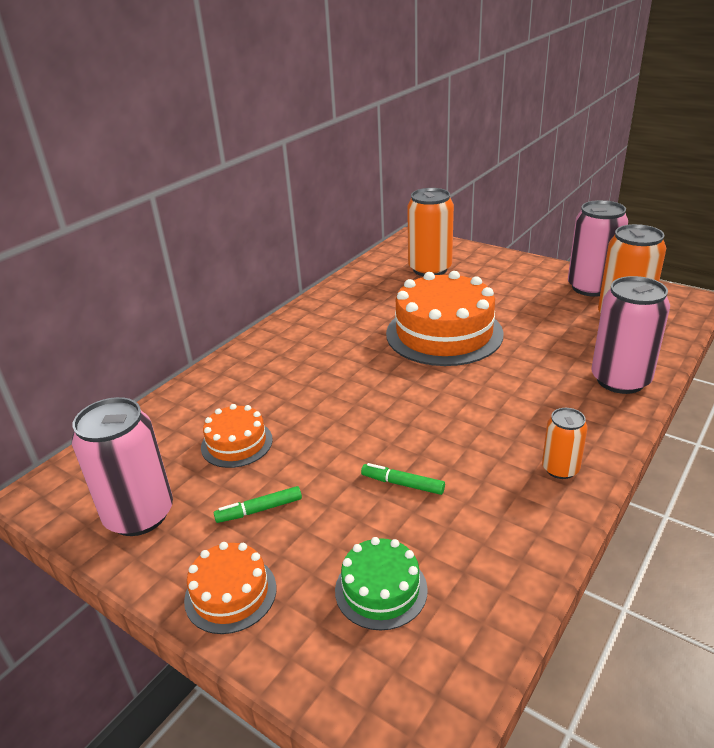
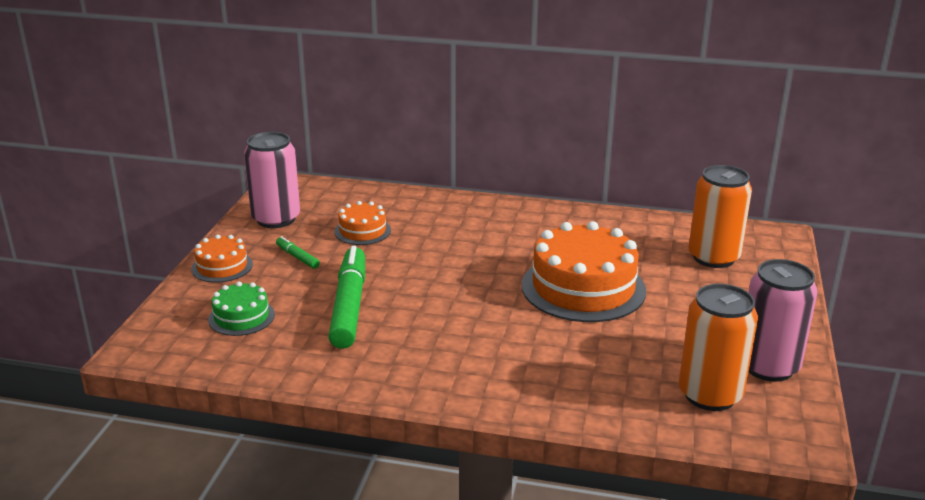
camera: 65 degrees right, 5 degrees down
(402, 484) = (349, 306): green marker -> green marker, size x2.26
(560, 469) = (403, 376): orange can -> none
(620, 380) = (568, 400): pink can -> none

